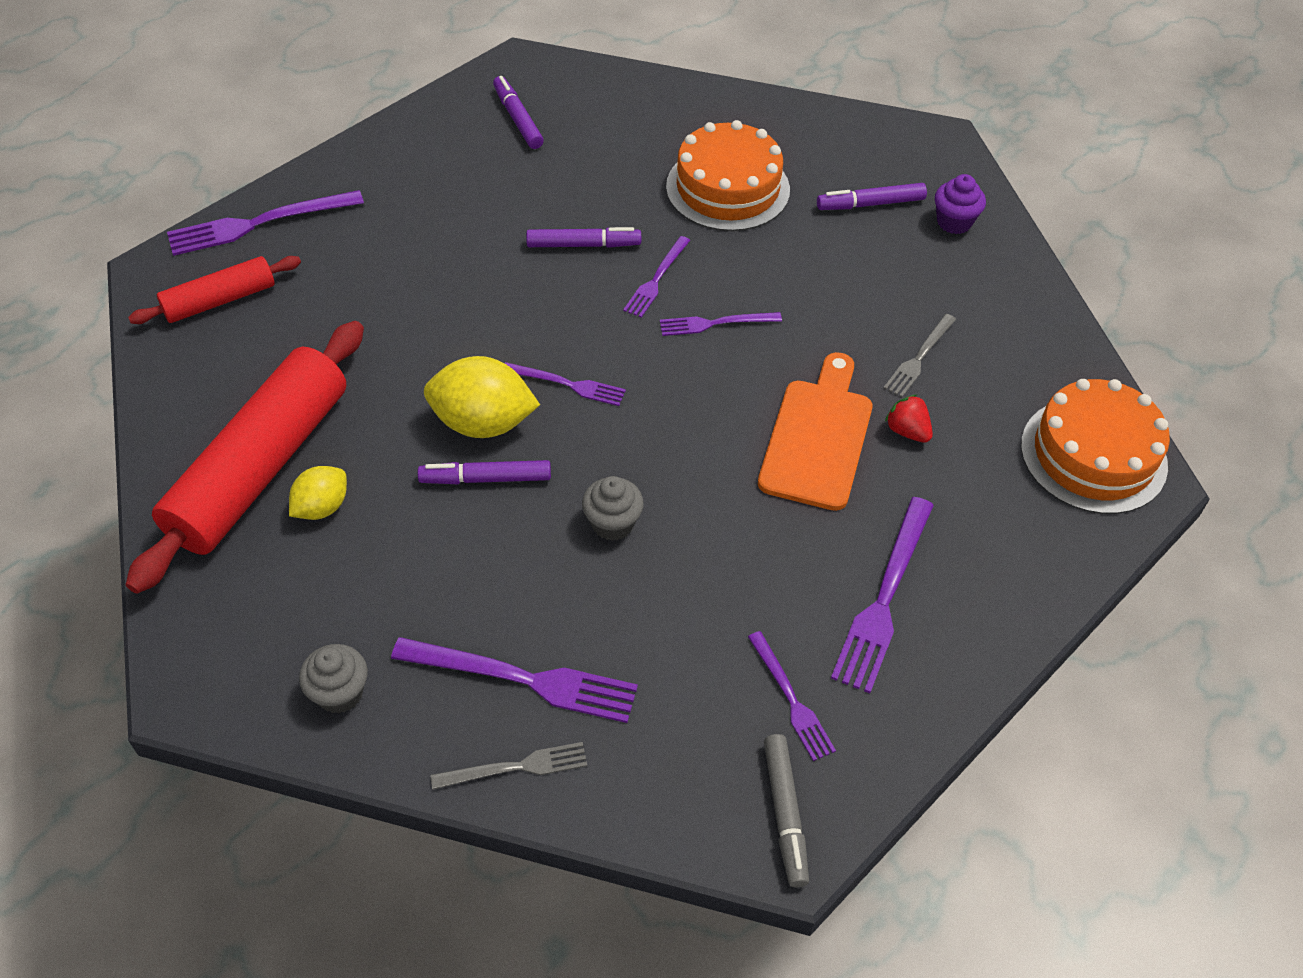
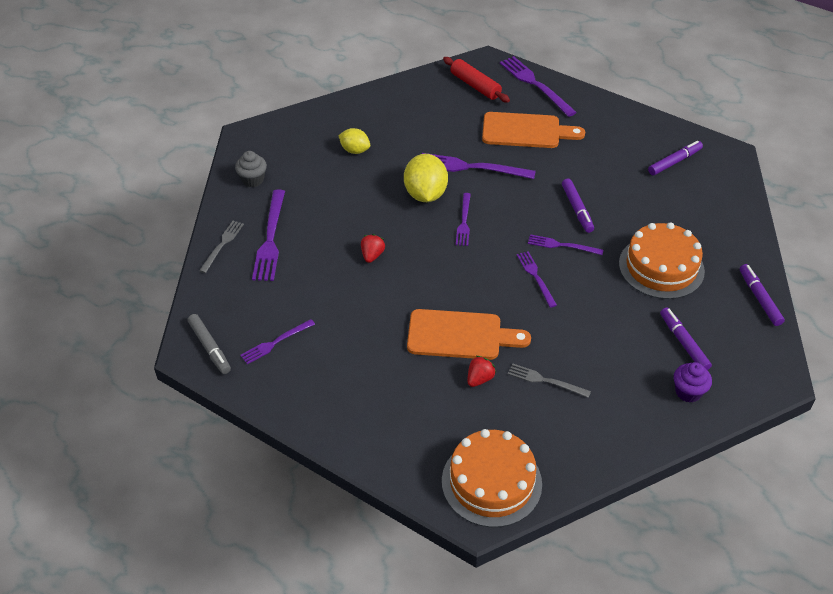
camera: 80 degrees right, 5 degrees down
(260, 467) = (373, 125): red rolling pin -> none
(375, 261) = (526, 131): none -> orange cutting board
(486, 479) = (388, 203): purple marker -> purple marker (759, 299)
(515, 767) = (222, 245): grey fork -> grey fork turned 135 degrees counterclockwise
(612, 523) = (372, 255): grey cupcake -> red strawberry
(785, 812) = (209, 347): grey marker -> grey marker turned 105 degrees counterclockwise
(884, 598) = (349, 377): purple fork -> purple fork (471, 167)

